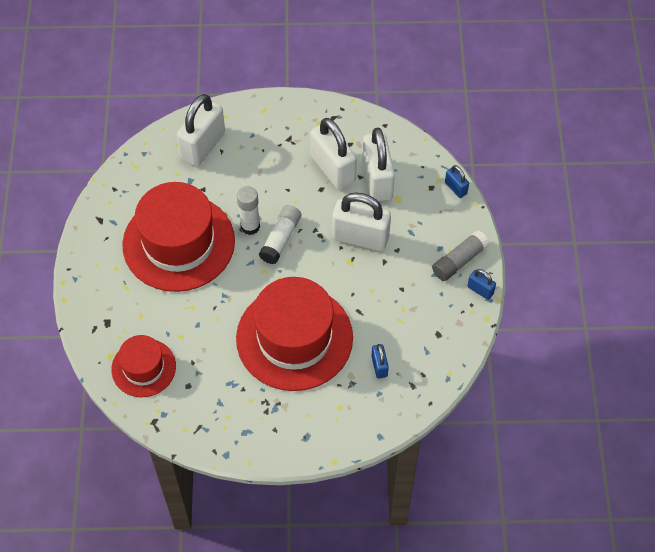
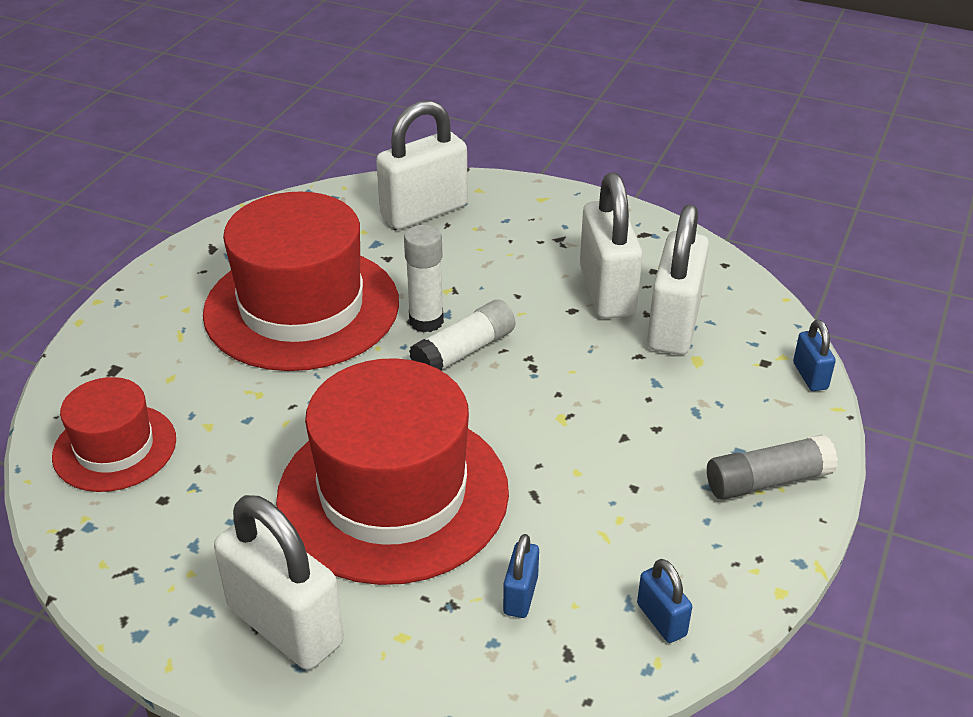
camera: 25 degrees right, 20 degrees down
(360, 237) = (600, 391): white padlock -> white padlock (285, 625)
(480, 290) = (788, 540): blue padlock -> blue padlock (661, 619)

